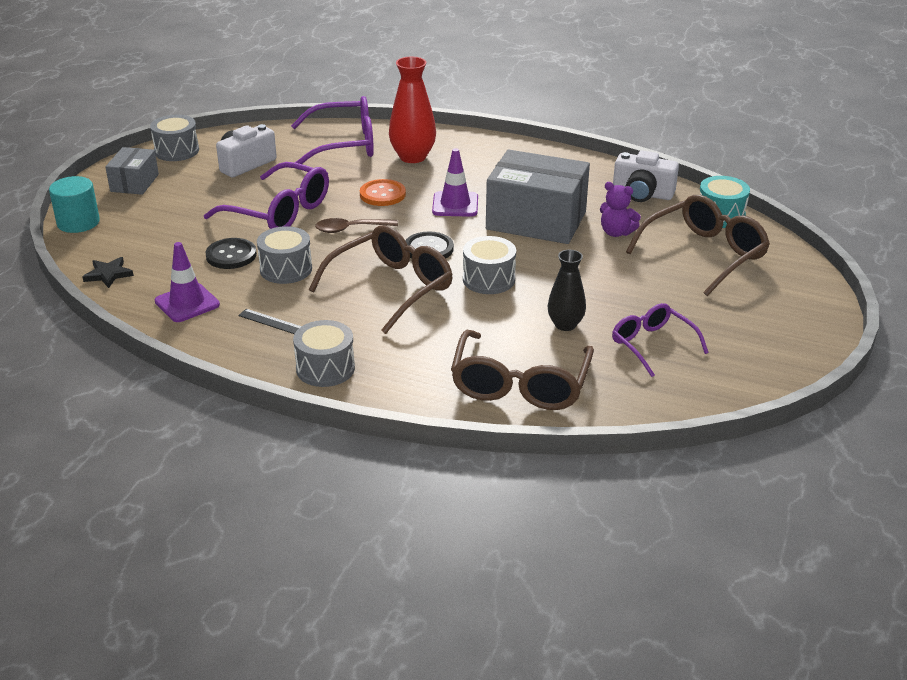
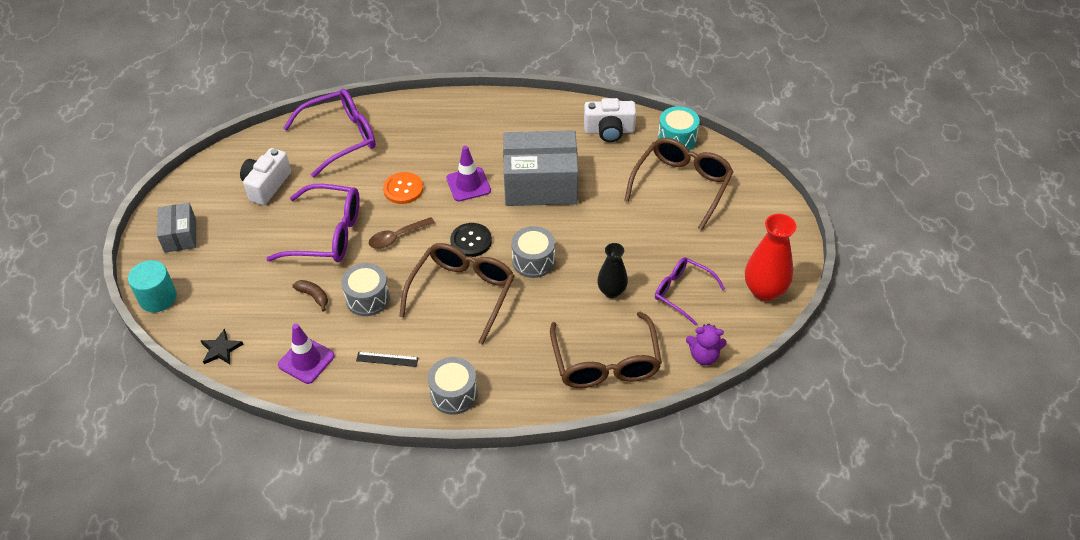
camera: 20 degrees left, 15 degrees up
(176, 151) = (195, 185): grey drum -> none
(231, 255) = (313, 296): black button -> brown banana
(412, 157) = (406, 137): red vase -> red vase (764, 290)
(616, 232) = (607, 180): purple teddy bear -> purple teddy bear (704, 356)

